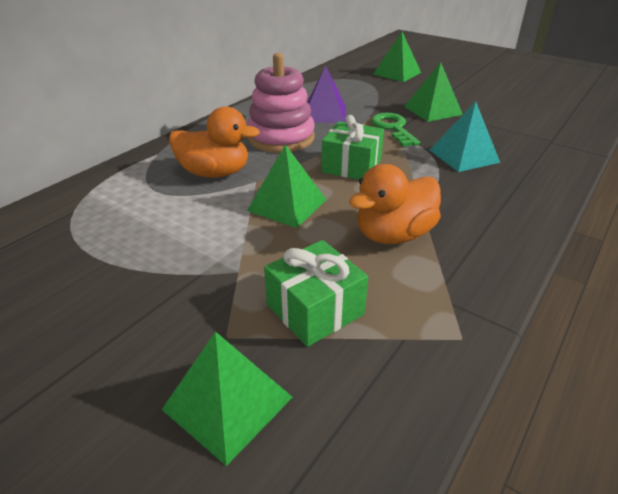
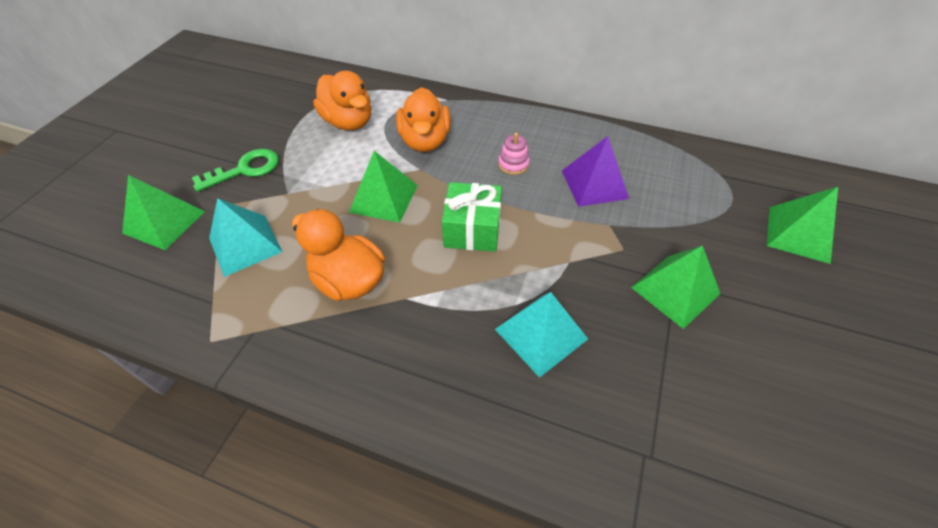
camera: 75 degrees right, 15 degrees up
(136, 216) = (349, 122): none -> orange duck
(281, 138) = (513, 164): pink stacking toy -> pink stacking toy, size x0.43
(315, 309) = (245, 244): green gift -> turquoise pyramid
(393, 128) = (588, 252): green key -> green key (245, 169)

